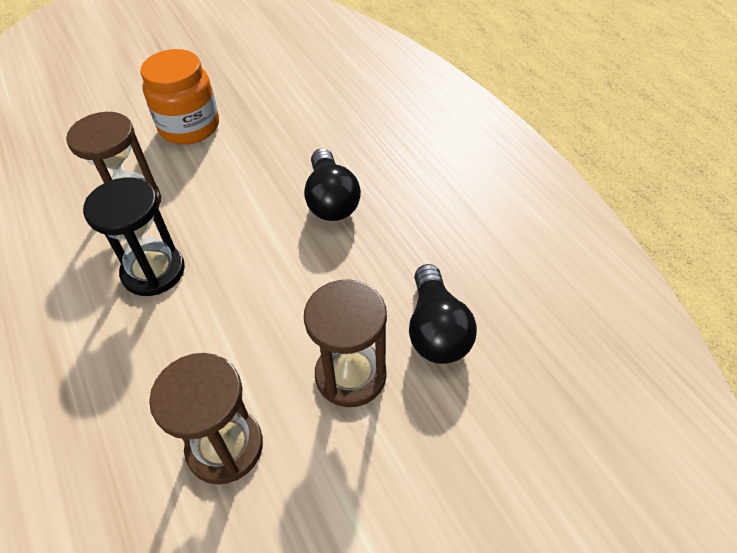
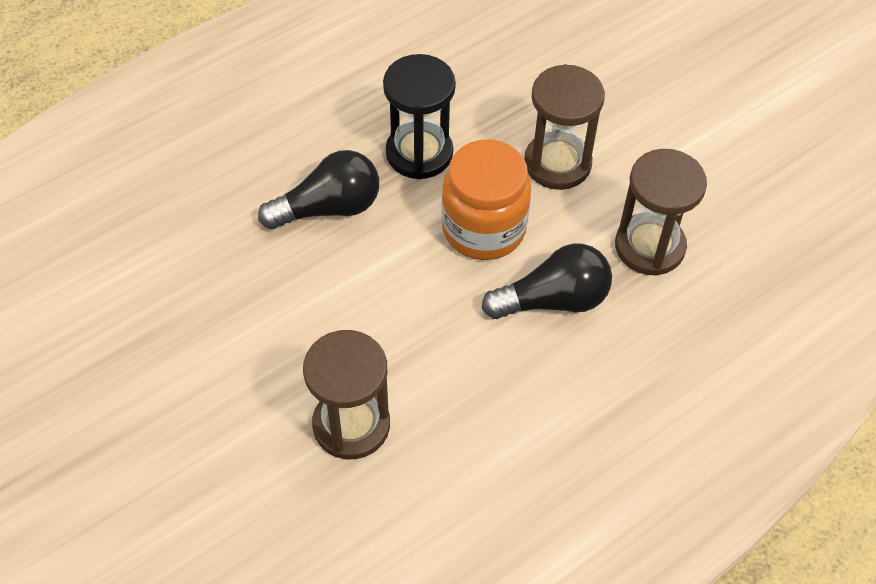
camera: 100 degrees left, 5 degrees up
(153, 271) = (461, 365): black hourglass -> black hourglass (419, 153)
(189, 127) = (189, 399): orange jar -> orange jar (483, 228)
(436, 330) = (495, 104): black light bulb -> black light bulb (553, 300)

